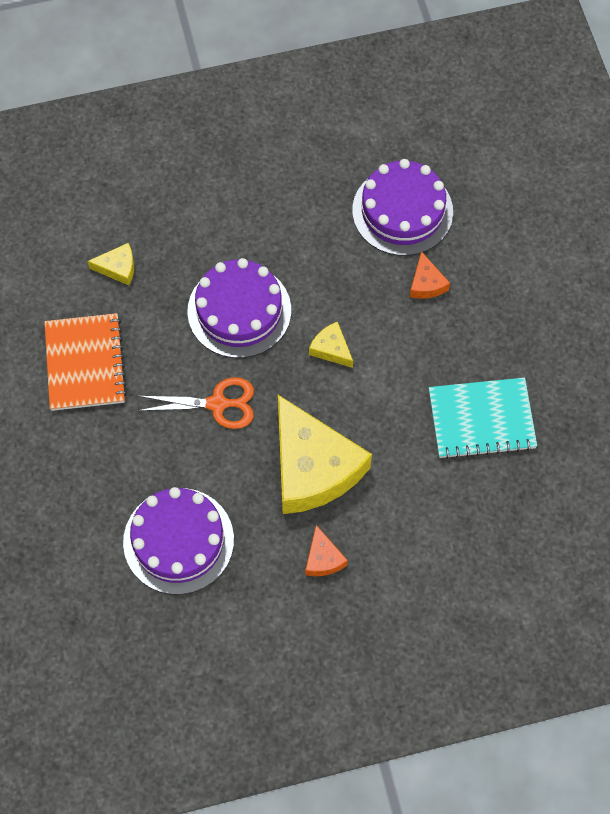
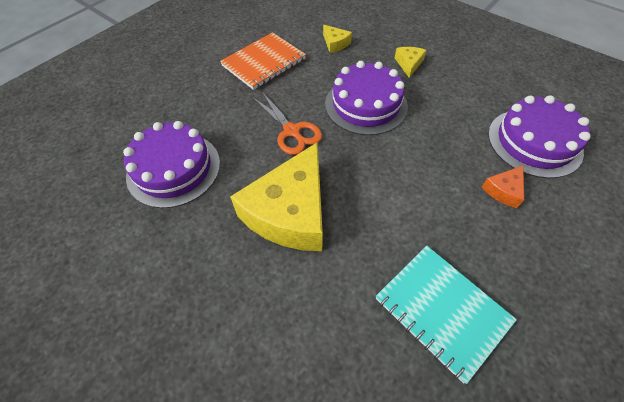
camera: 55 degrees right, 10 degrees down
(323, 558) = (217, 268): orange cheese -> none
(331, 349) = (391, 166): yellow cheese -> yellow cheese (409, 64)

